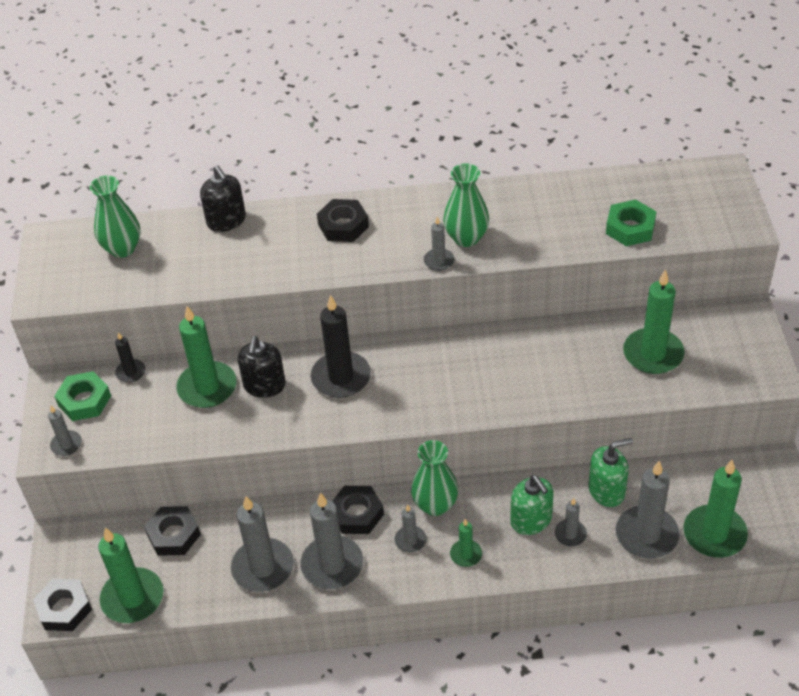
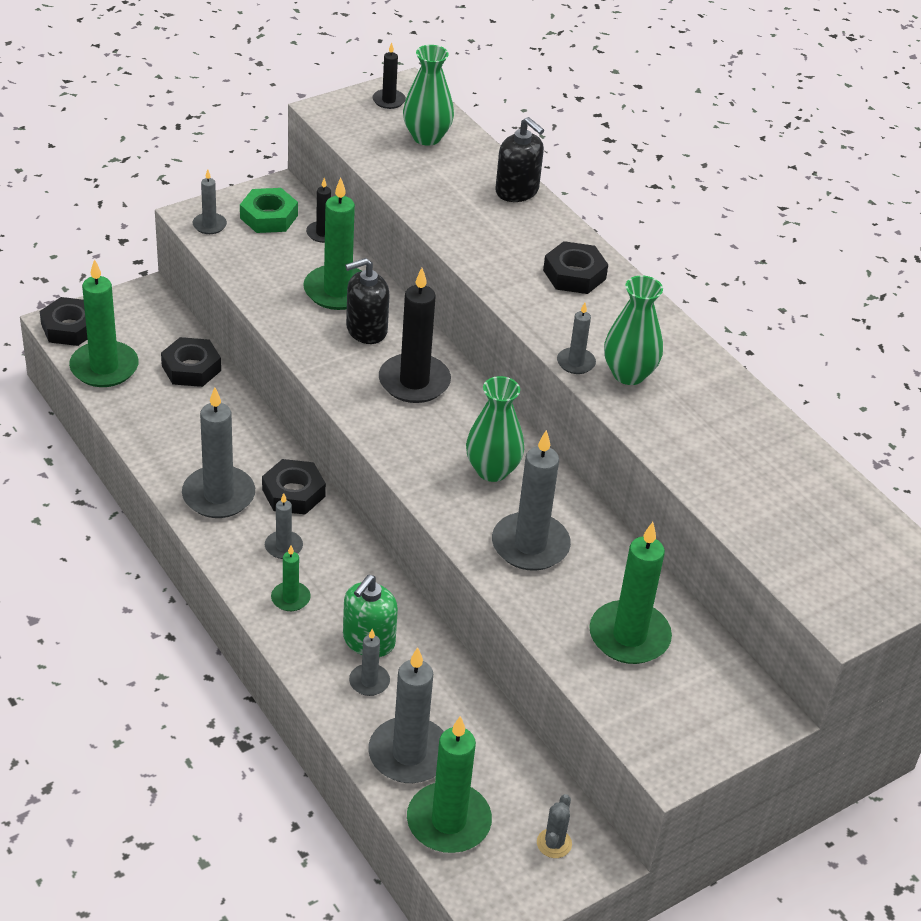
camera: 55 degrees right, 5 degrees down
(57, 254) = (388, 100): none -> black candle
(226, 221) = (517, 191): black soap dispenser -> black soap dispenser turned 75 degrees counterclockwise
(263, 567) = (187, 445): grey candle -> grey candle (530, 545)
(435, 505) = (342, 552): green vase -> green vase (492, 470)
(606, 490) = (451, 698): green soap dispenser -> none
(630, 228) = (754, 510): green nut -> none
(754, 482) = (554, 843): none -> grey cactus

